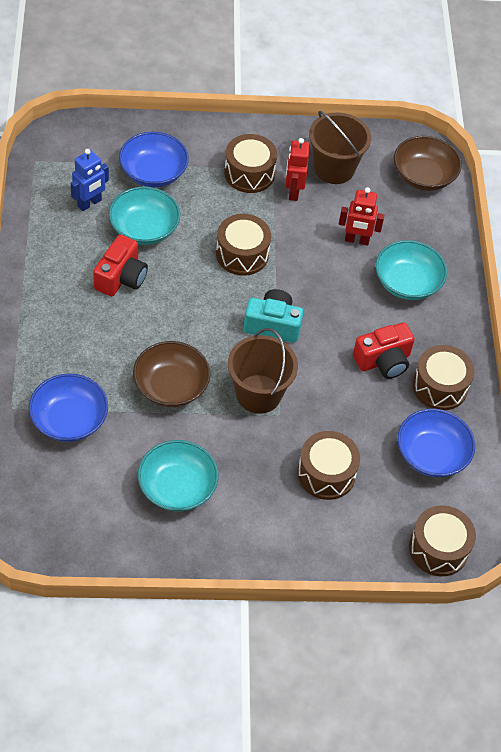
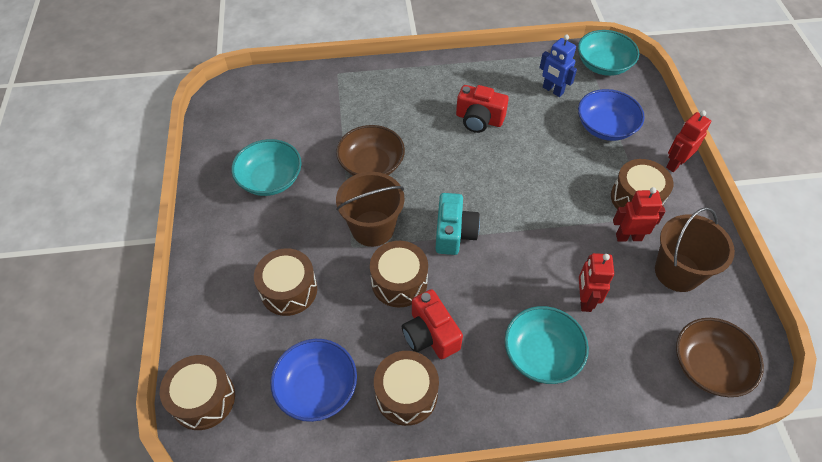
camera: 90 degrees right, 0 degrees up
(69, 420) = (330, 106): blue bowl -> none
(144, 228) = (538, 128): turquoise bowl -> turquoise bowl (603, 65)
(211, 132) = (675, 163): none -> red robot
(242, 254) = (532, 201): brown drum -> brown drum (399, 282)

